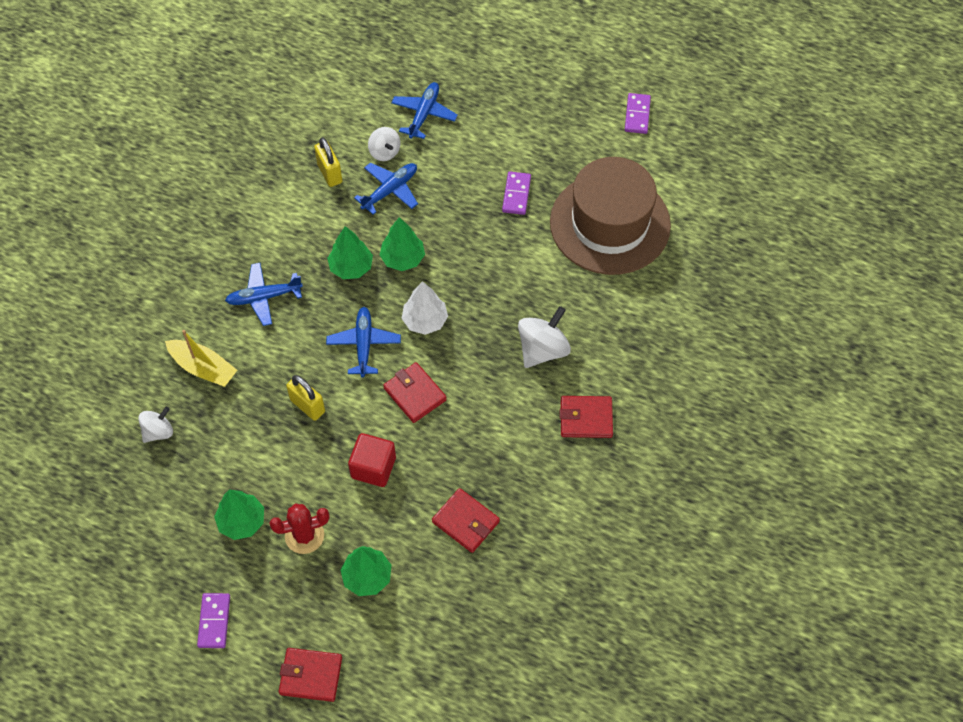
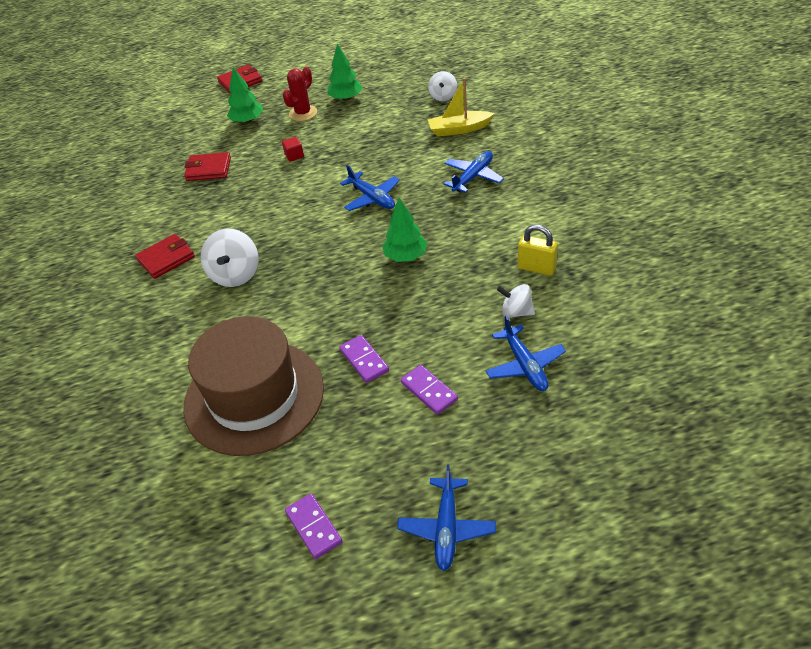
camera: 145 degrees right, 15 degrees down
(214, 621) = (313, 68): purple domino -> purple domino (429, 391)
(307, 406) = (370, 153): yellow padlock -> none
(351, 267) = (437, 228): green tree -> none
(373, 467) = (294, 156): red cube -> red cube, size x0.56
(390, 190) = (474, 290): blue plane -> blue plane (446, 528)
(415, 394) = (306, 198): red wallet -> none
(425, 320) = (344, 235): white tree -> none

